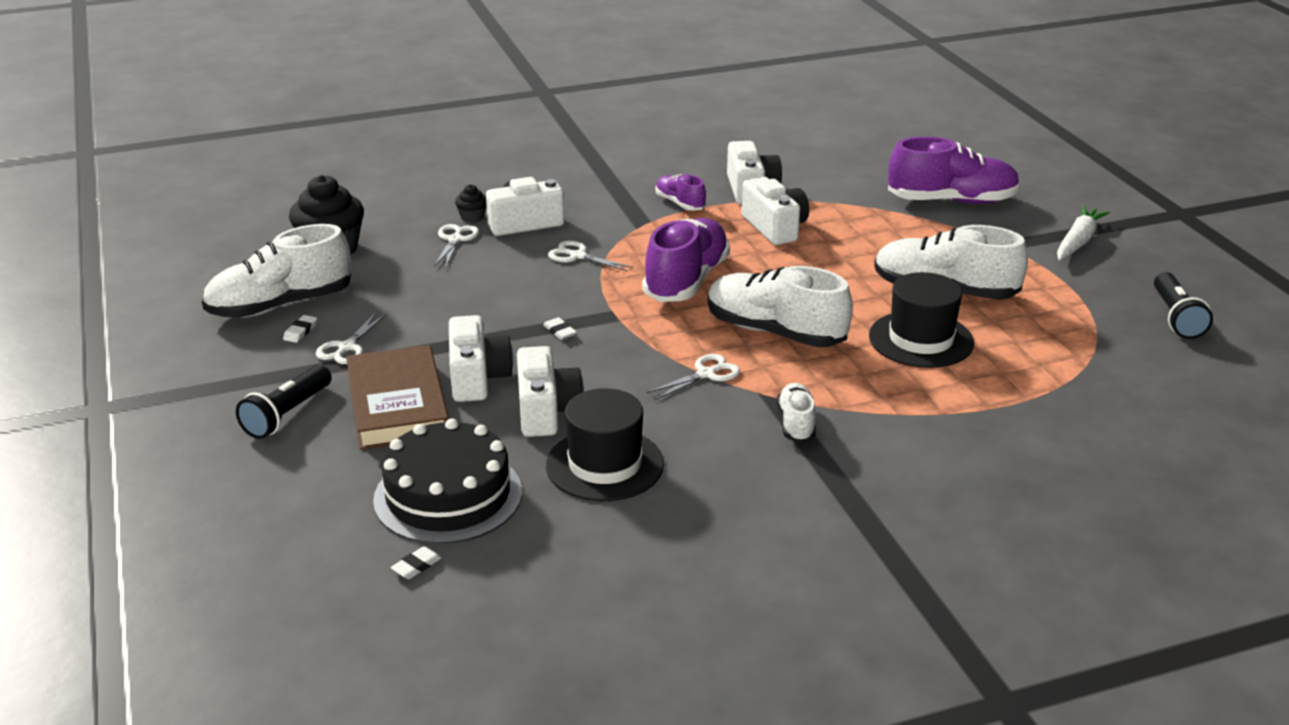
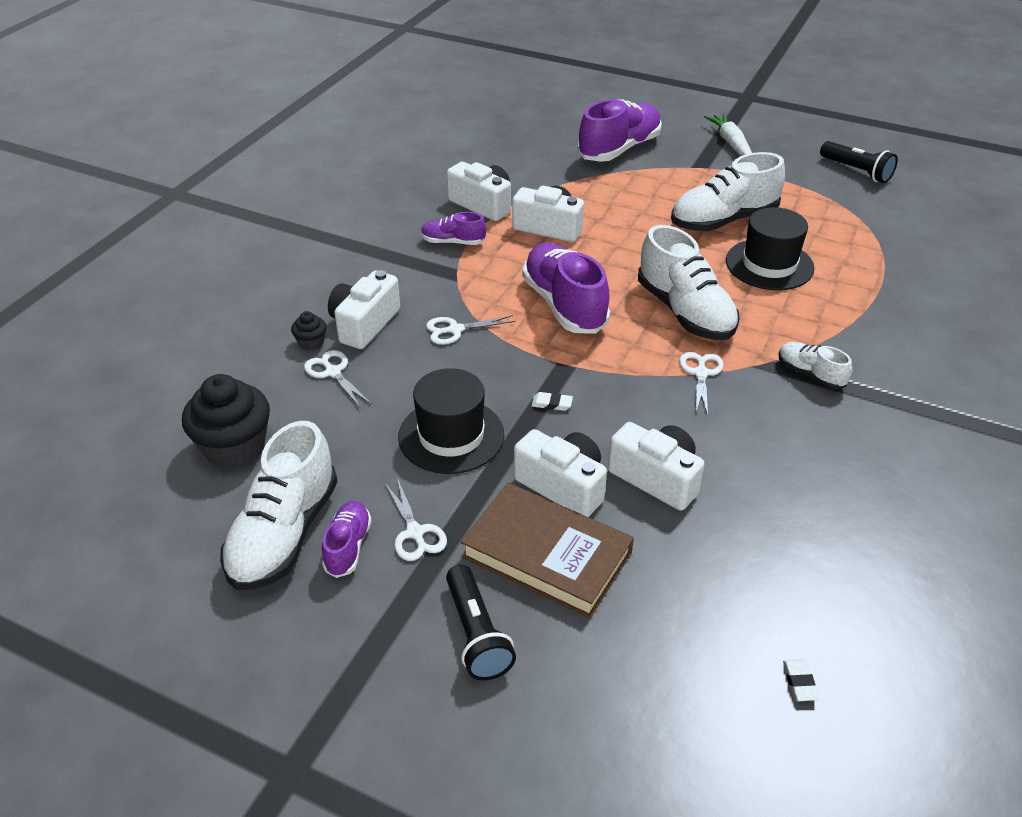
camera: 45 degrees left, 10 degrees up
(300, 331) = (348, 547): white eraser -> purple shoe
(448, 495) = (717, 604): black cake -> none
(604, 465) = (764, 493): black hat -> black hat (451, 435)
(775, 332) = (685, 312): white shoe -> white shoe turned 105 degrees counterclockwise

